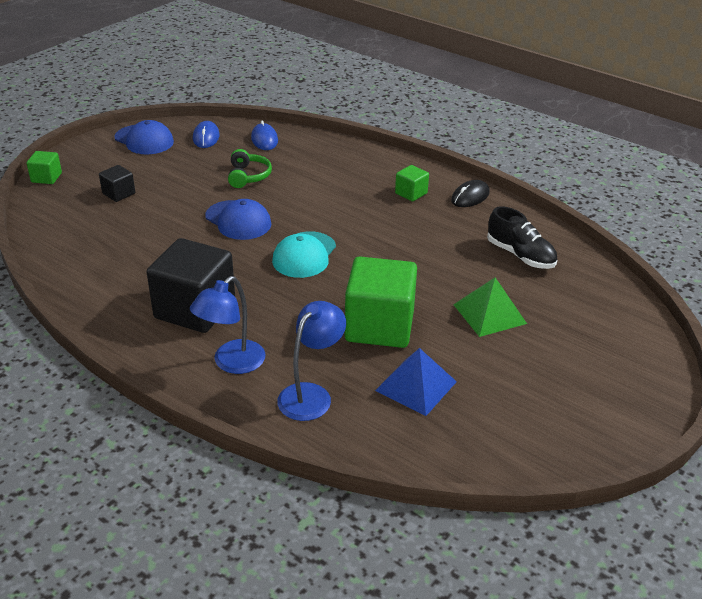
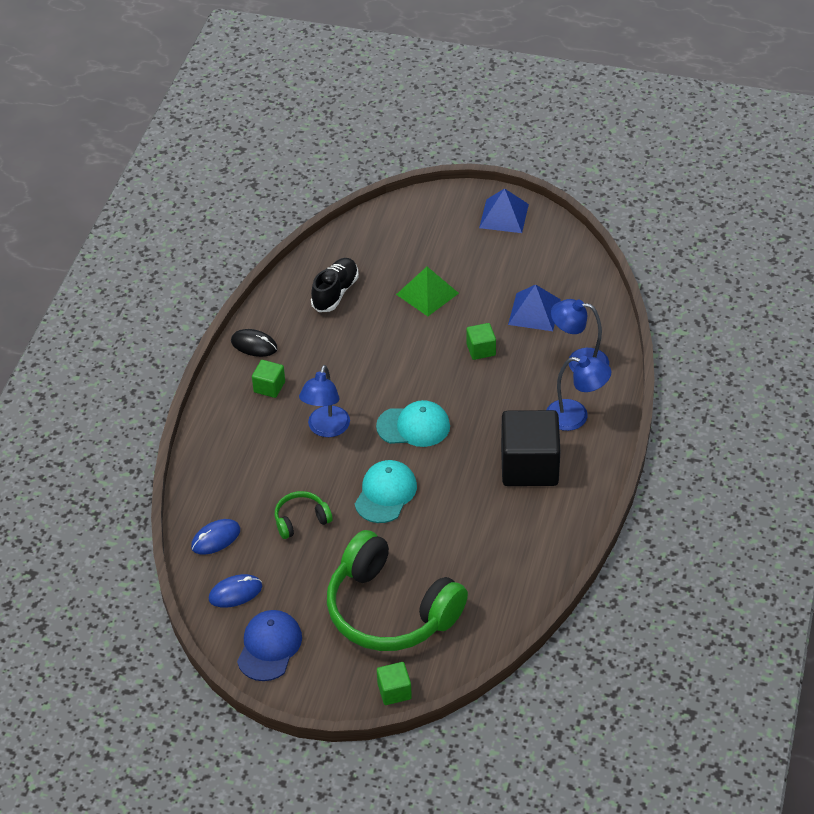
camera: 110 degrees left, 10 degrees up
(119, 193) = (390, 610): black cube -> green headphones
(238, 220) = (385, 493): blue cap -> turquoise cap
(338, 209) = (326, 429): none -> blue lamp
(379, 326) = (481, 349): green cube -> green cube, size x0.47
(609, 417) = (504, 216): none -> blue pyramid

